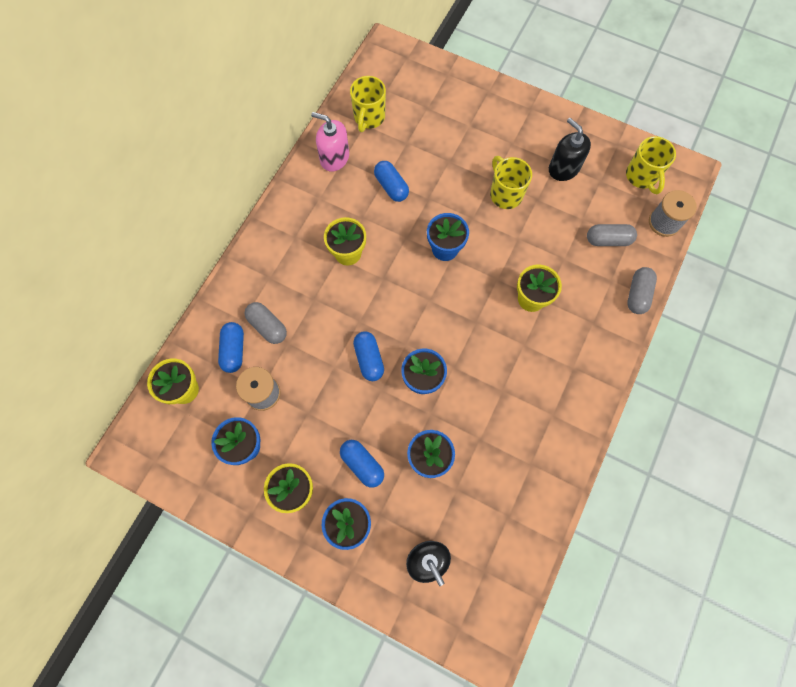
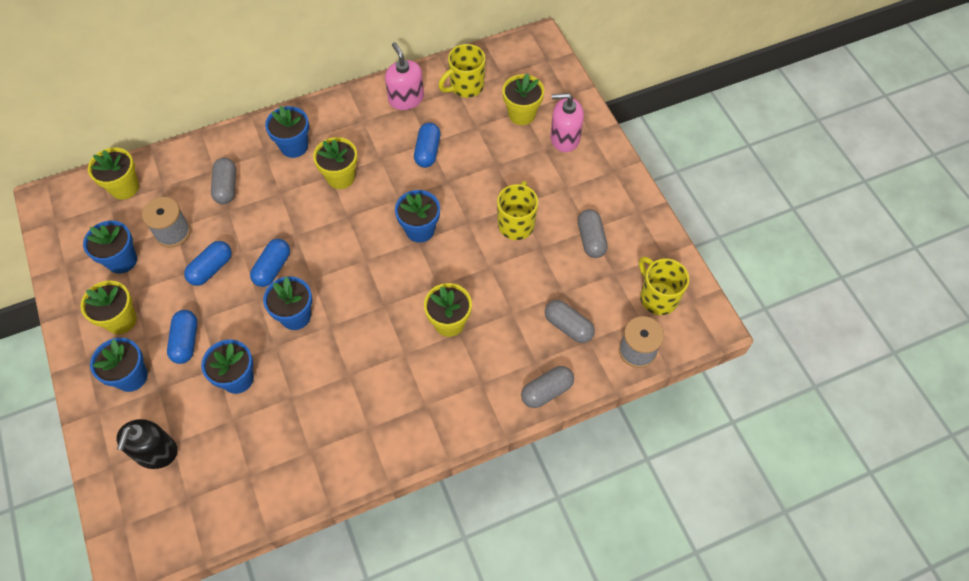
camera: 40 degrees right, 10 degrees down
(234, 350) = (185, 186): blue capsule -> blue capsule (211, 269)
(287, 256) = (294, 146): none -> blue flower pot
(429, 111) = (521, 114): none -> yellow flower pot
(476, 108) = (564, 138): none -> pink soap dispenser
(563, 168) = (591, 239): black soap dispenser -> grey capsule
(642, 177) = (657, 297): yellow mug -> yellow mug turned 120 degrees clockwise

